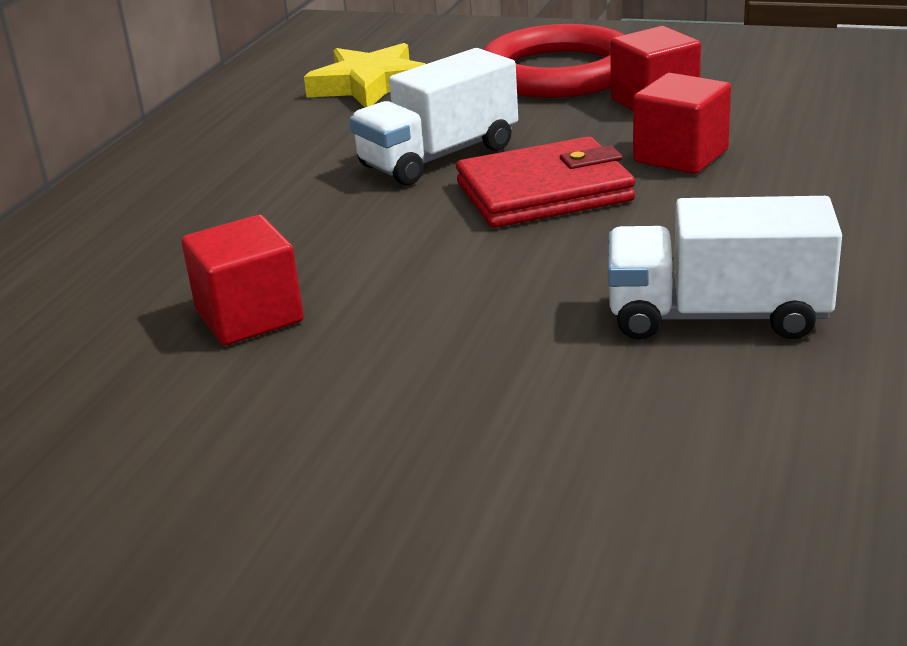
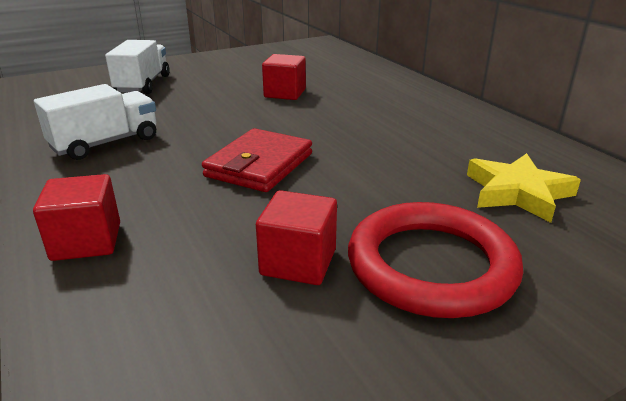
camera: 130 degrees right, 0 degrees up
(439, 157) = (353, 163): white truck -> white truck (143, 85)
(680, 156) = (212, 216): red cube -> red cube (86, 241)

